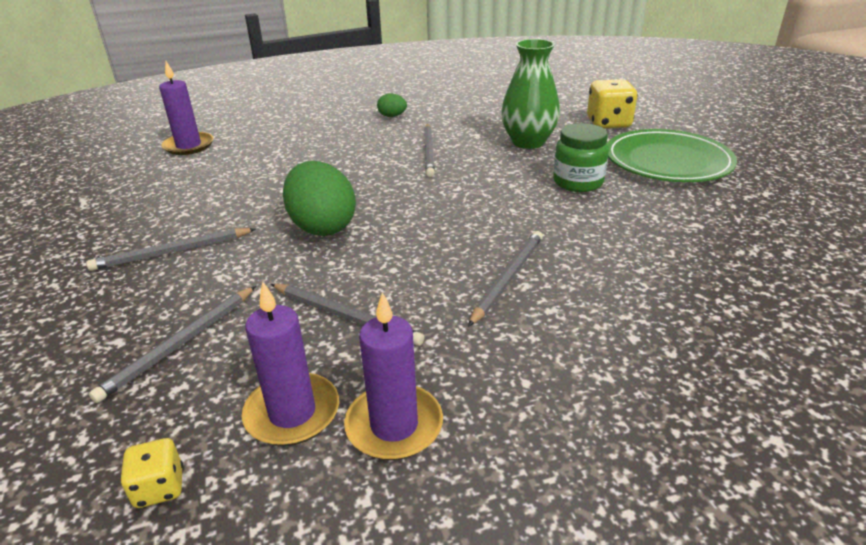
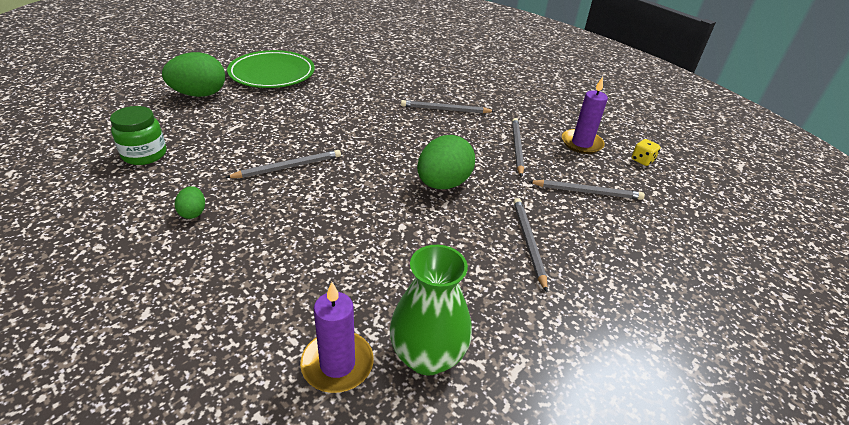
camera: 120 degrees left, 5 degrees up
(172, 252) = (528, 243): grey pencil -> grey pencil turned 135 degrees counterclockwise
(394, 425) = (560, 120): purple candle -> none
(528, 142) = (251, 124): green vase -> green vase (427, 356)
(578, 182) = (319, 99): green jar -> green jar (144, 155)
(608, 123) = (199, 94): yellow dice -> green egg

